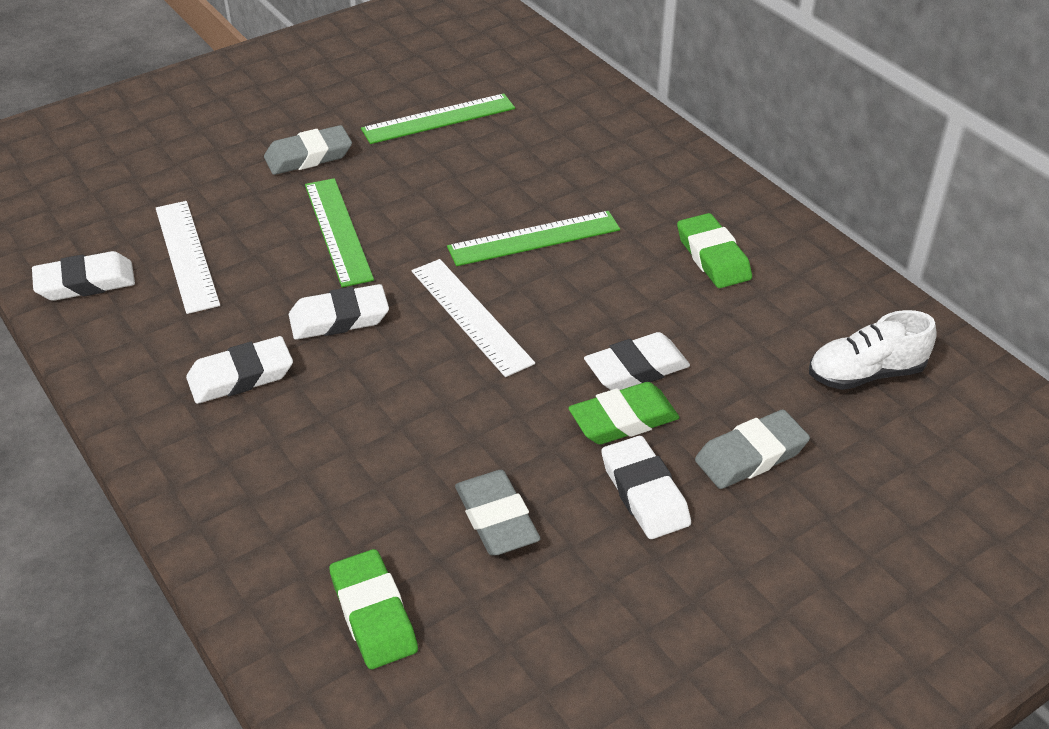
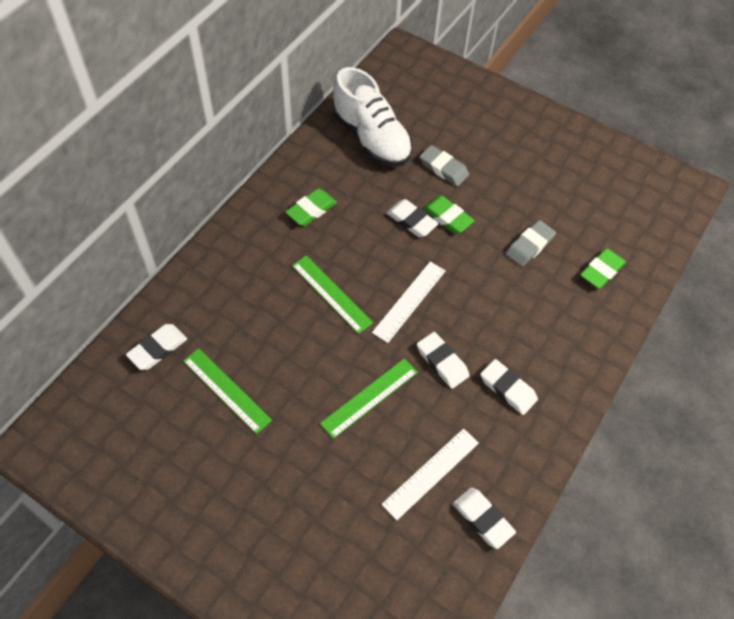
camera: 115 degrees left, 15 degrees up
(308, 156) = (300, 452): grey eraser -> none
(644, 493) = (485, 199): white eraser -> white eraser (158, 349)
(865, 374) = (371, 138): white shoe -> white shoe, size x1.81

